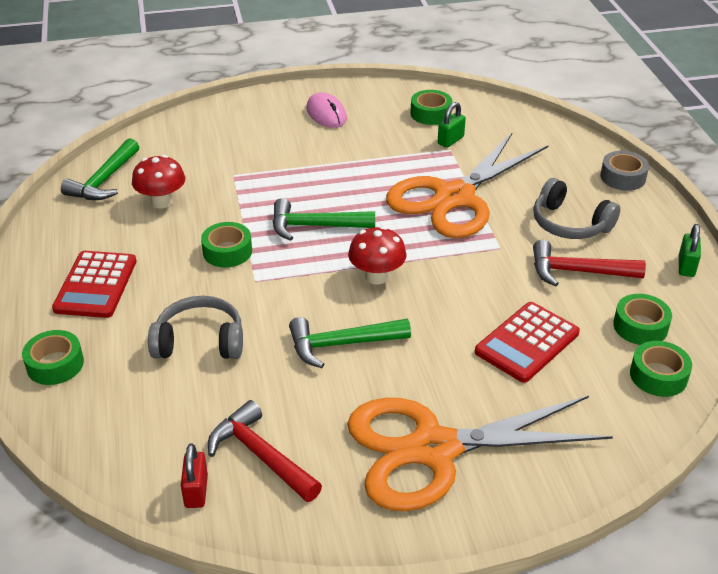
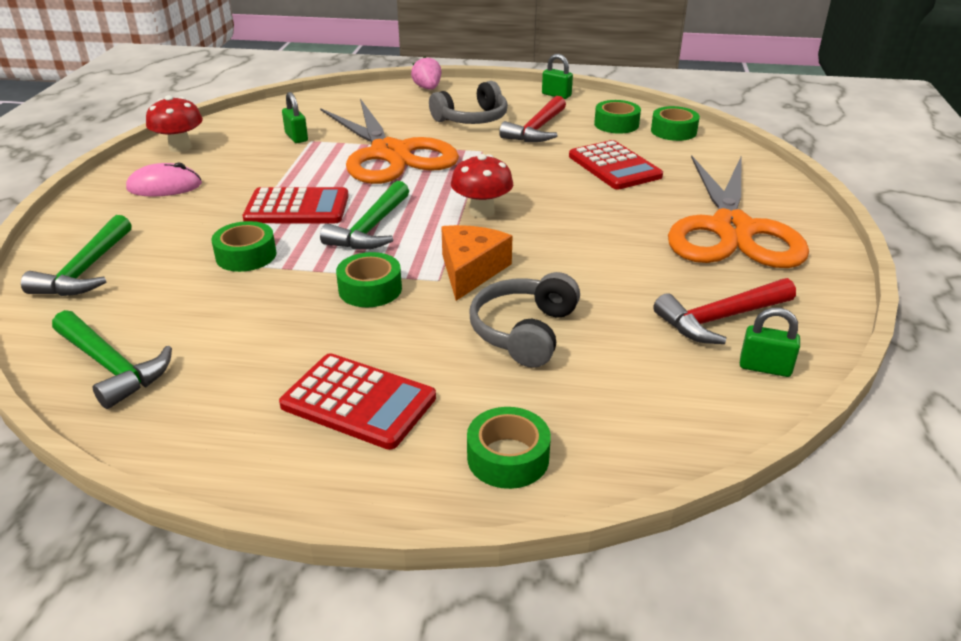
camera: 70 degrees left, 5 degrees down
(162, 202) = (219, 323): red mushroom -> red mushroom (180, 147)
(196, 491) = (765, 367): red padlock -> green padlock
(275, 294) = (471, 270): none -> orange cheese
(328, 181) = (297, 207): none -> red calculator
(341, 344) = (574, 248): green hammer -> green hammer (86, 270)
(430, 114) = (238, 137): green tape -> green tape (246, 255)
(623, 177) = (428, 88): grey tape -> pink strawberry

